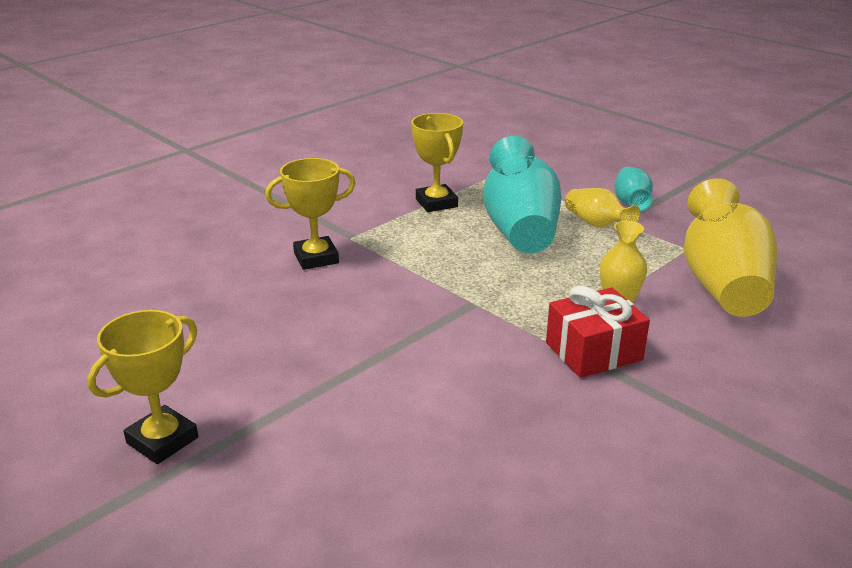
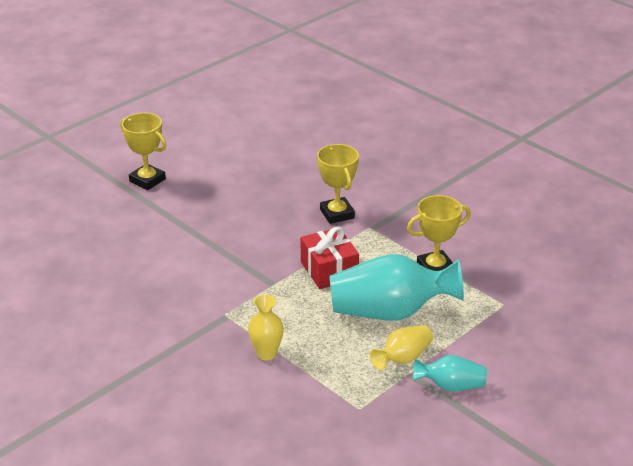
camera: 90 degrees right, 5 degrees up
(593, 351) = (208, 334): red gift -> red gift (329, 270)
(722, 284) = (296, 418): yellow vase -> none

